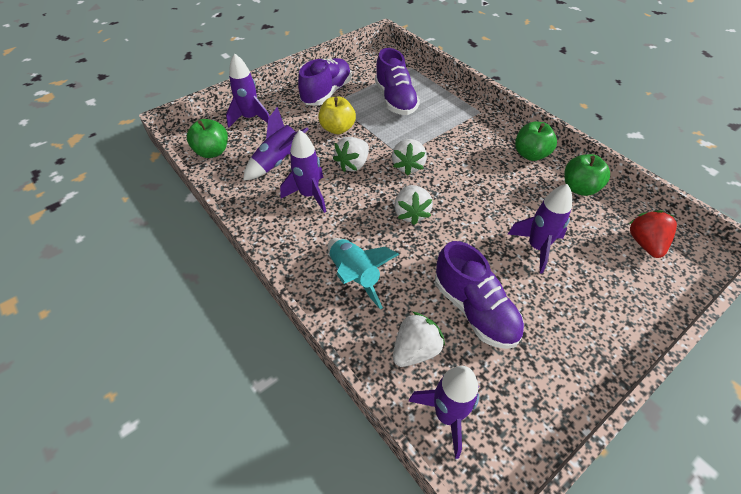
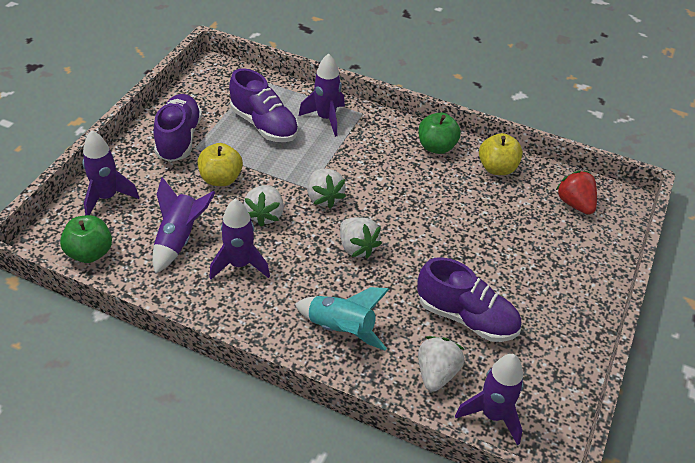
camera: 30 degrees left, 5 degrees down
(537, 247) = (489, 240): purple rocket -> purple rocket (326, 119)
(579, 188) = (497, 168): green apple -> yellow apple

